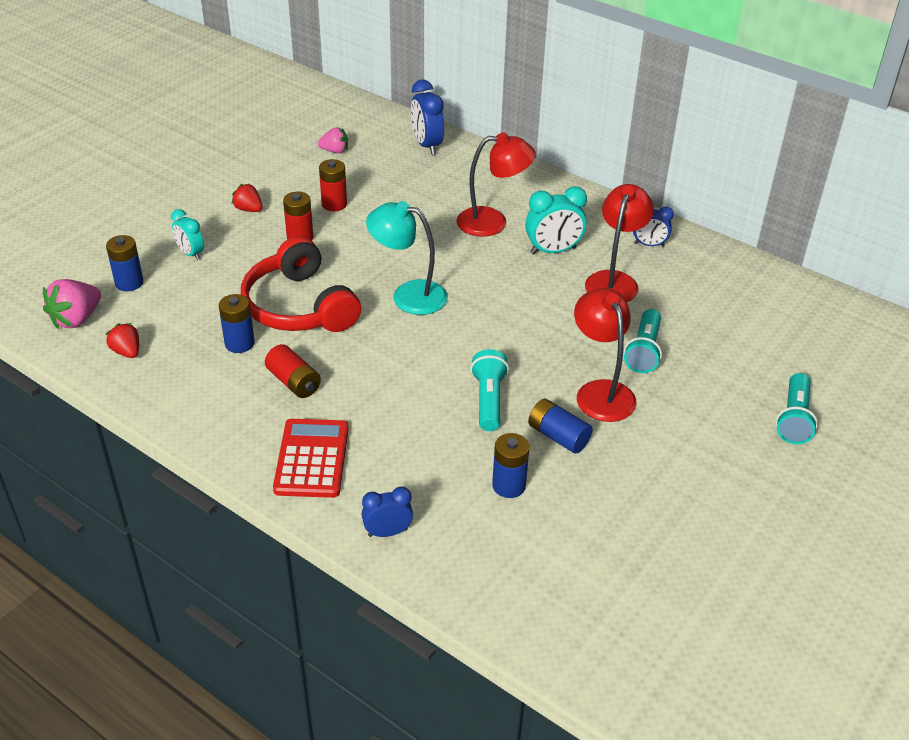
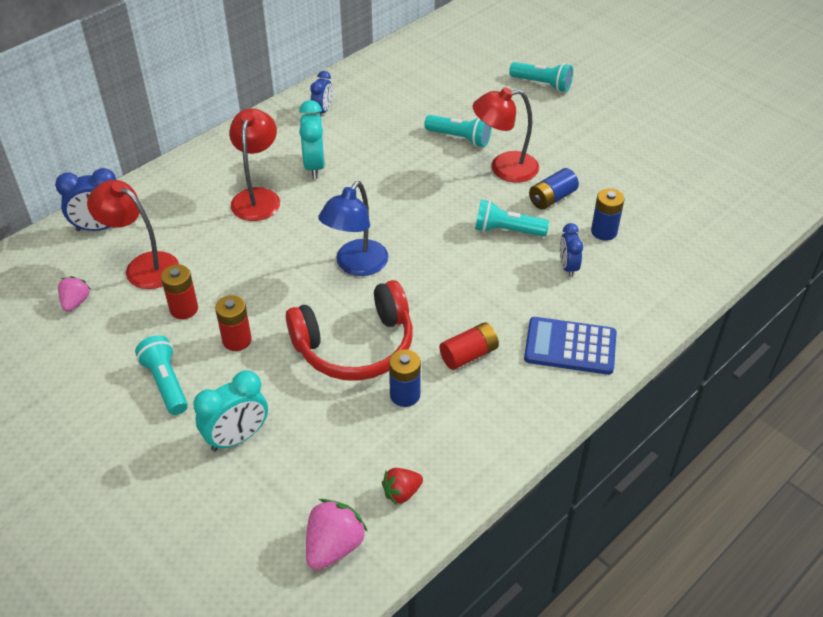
camera: 80 degrees left, 5 degrees up
(76, 319) = (334, 546): pink strawberry -> pink strawberry turned 105 degrees counterclockwise
(129, 283) = (277, 496): blue battery -> none
(190, 254) = (237, 438): turquoise clock -> turquoise clock, size x1.56
(248, 209) = (166, 383): red strawberry -> turquoise flashlight
(312, 459) = (570, 347): red calculator -> blue calculator
(387, 532) = (653, 304): blue clock -> blue clock (568, 267)
(408, 295) = (356, 265): turquoise lamp -> blue lamp
(614, 280) = (367, 138): red lamp -> red lamp (143, 266)

